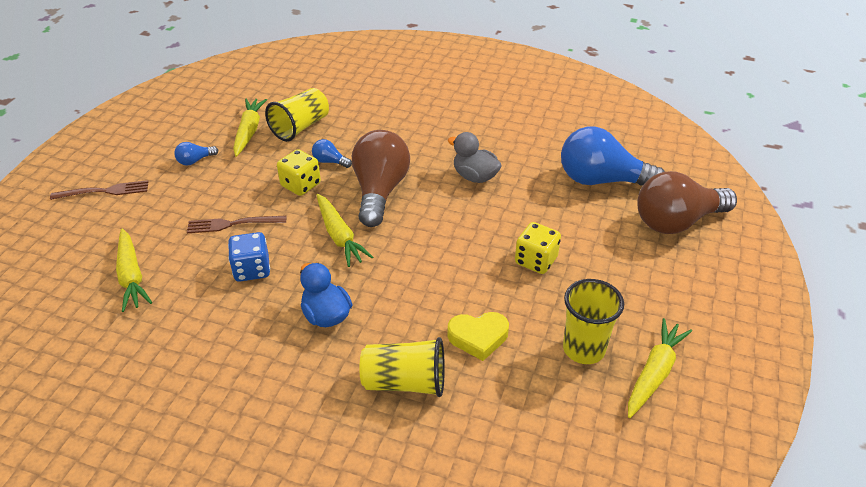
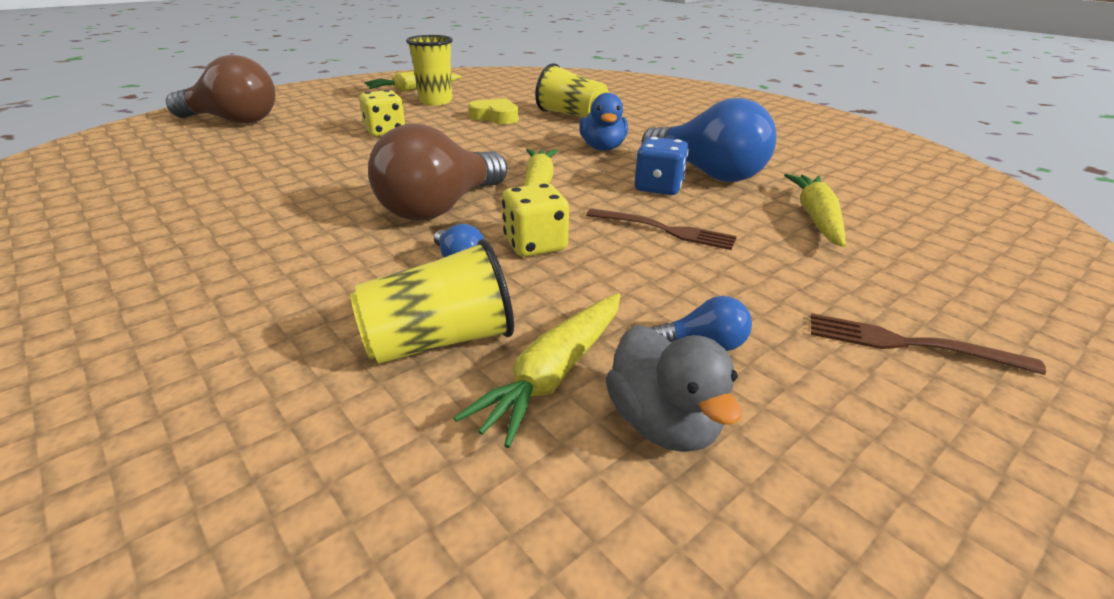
camera: 150 degrees left, 10 degrees down
(475, 177) = (312, 189): grey duck -> grey duck (663, 423)
(601, 180) = (210, 153): blue light bulb -> blue light bulb (707, 173)

